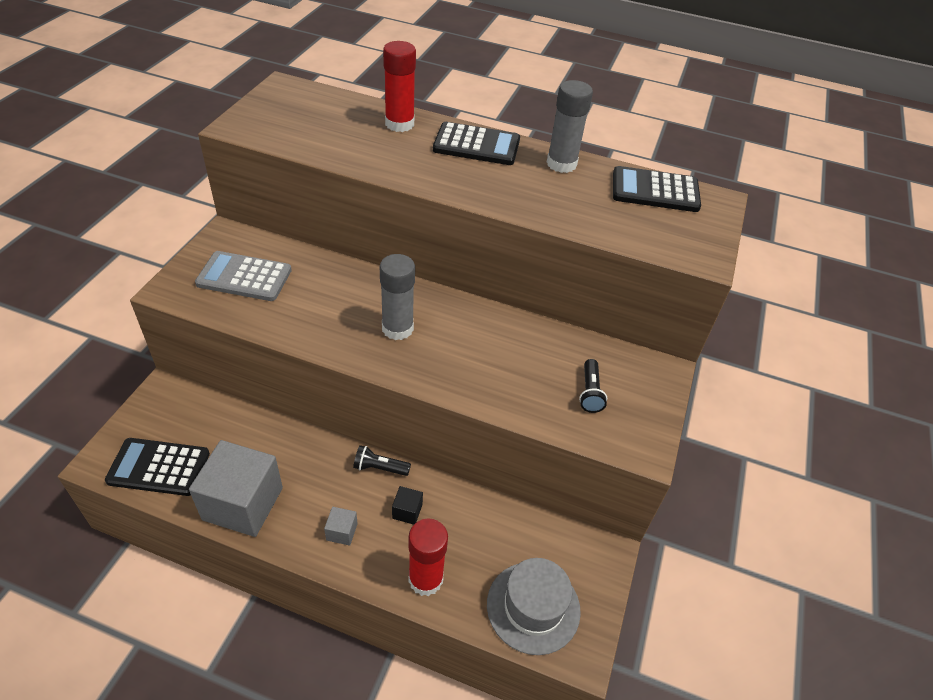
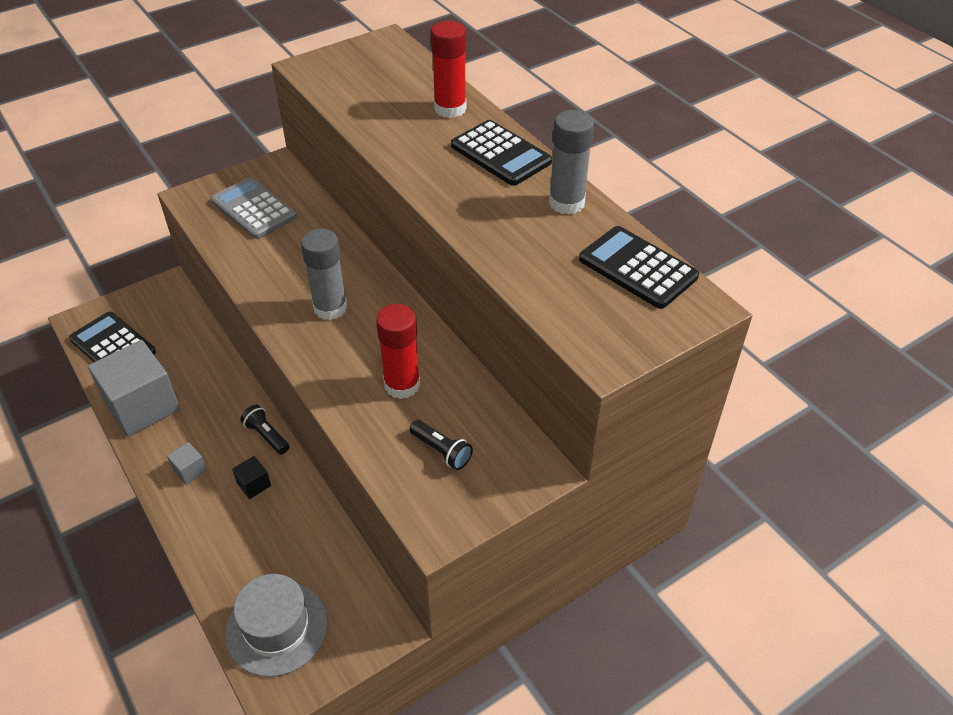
camera: 40 degrees right, 0 degrees up
(425, 579) = (215, 548): red glue stick -> red glue stick (402, 384)
(590, 392) = (441, 451): black flashlight -> black flashlight turned 90 degrees counterclockwise

